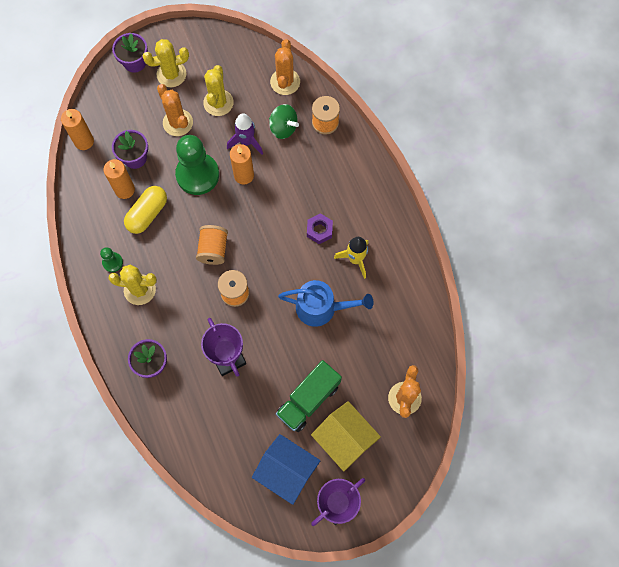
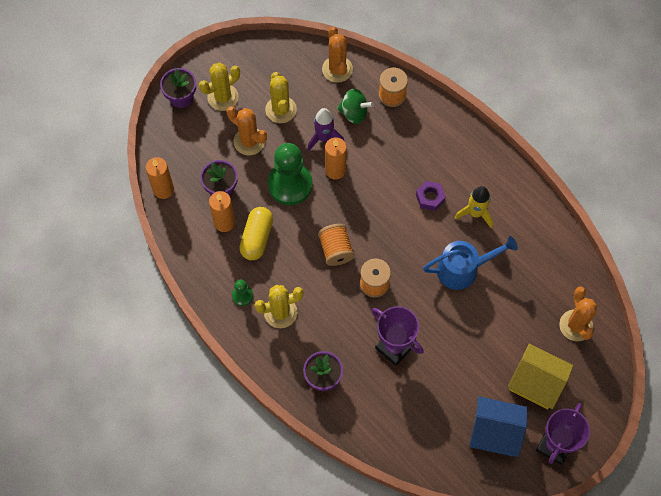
camera: 20 degrees left, 5 degrees down
(308, 400) = (487, 359): green truck -> none

